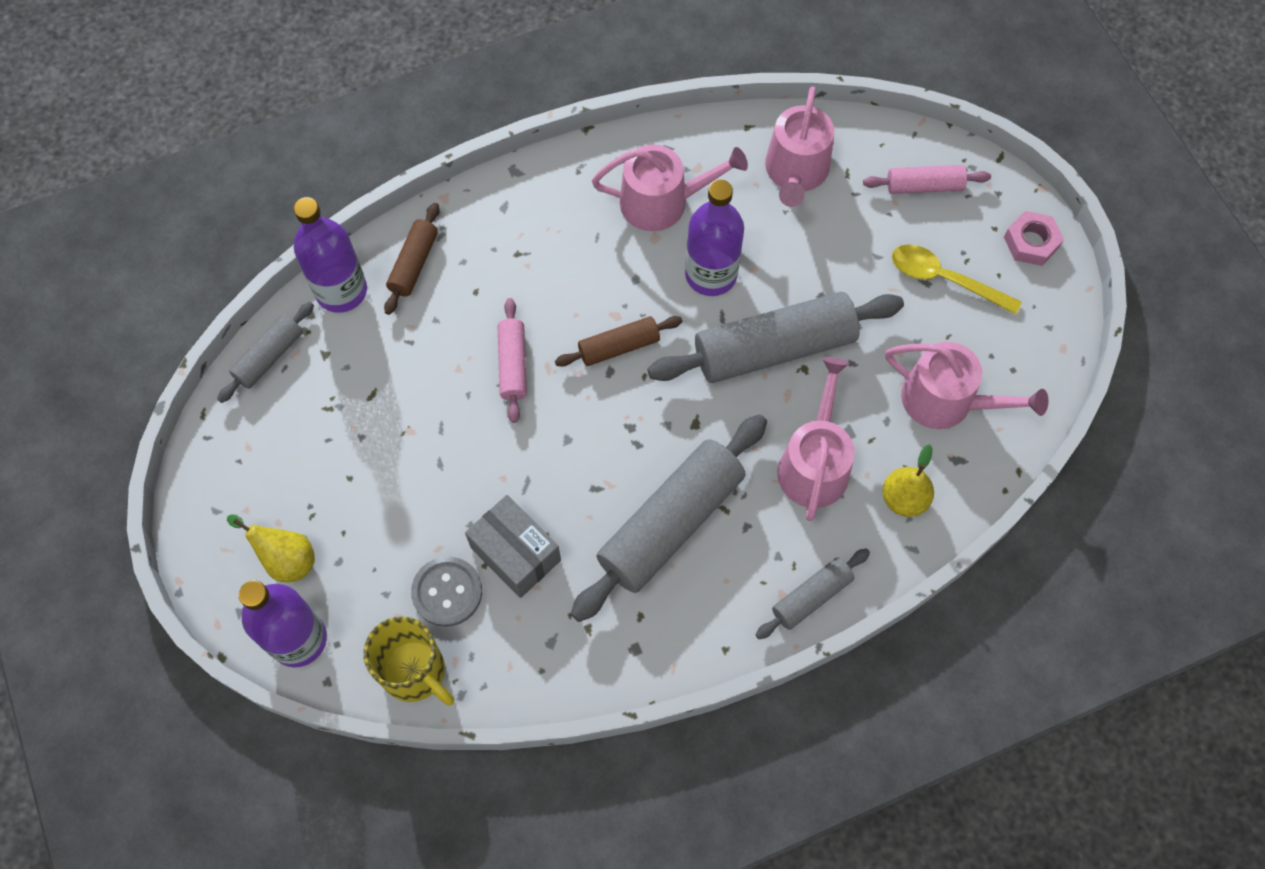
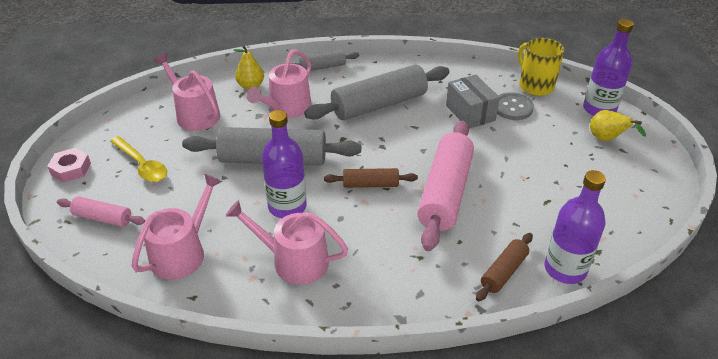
camera: 160 degrees left, 25 degrees down
(269, 357) = (623, 241): grey rolling pin -> none
(513, 365) = (445, 193): pink rolling pin -> pink rolling pin, size x1.97

